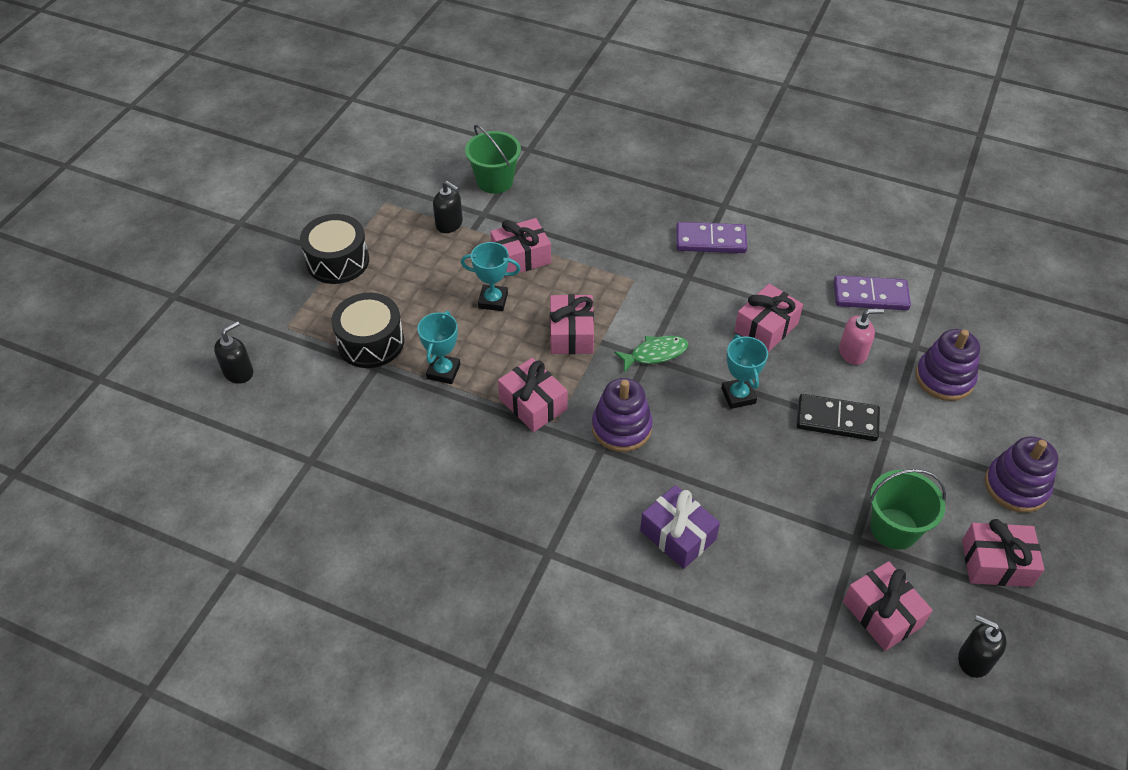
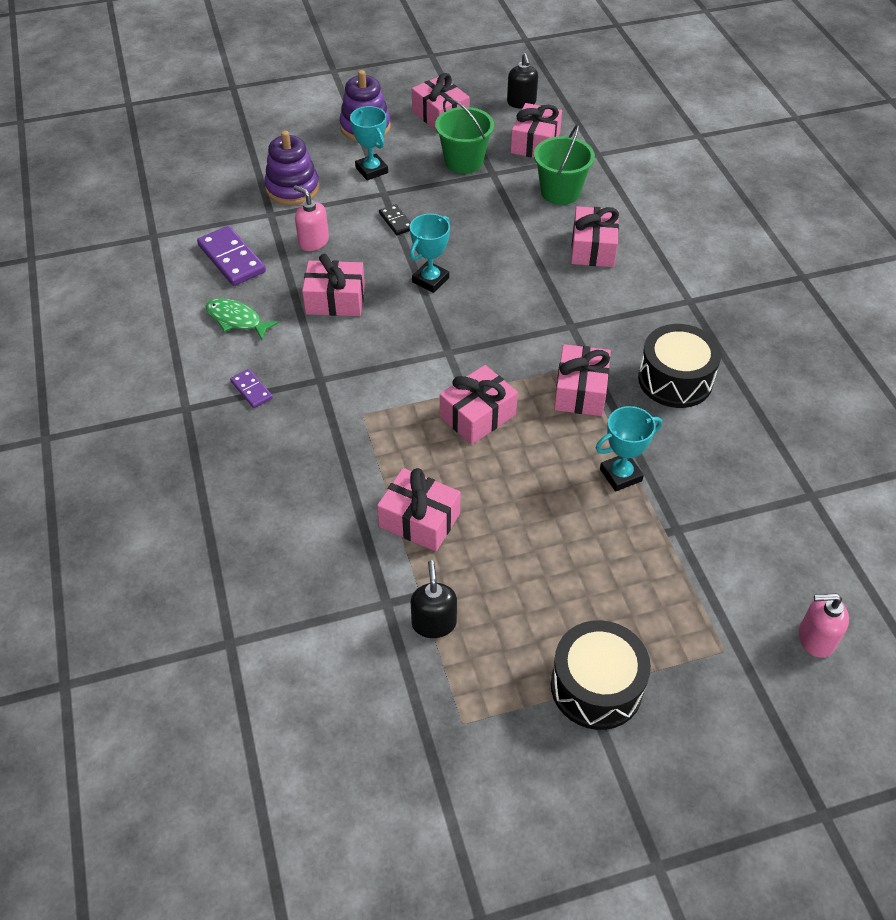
camera: 130 degrees left, 0 degrees up
(238, 372) = (815, 638): black soap dispenser -> pink soap dispenser
(371, 342) = (656, 558): black drum -> black drum (675, 380)
(493, 300) = (500, 501): turquoise trophy -> turquoise trophy (371, 170)
(495, 181) = (320, 634): green bucket -> green bucket (560, 192)
(621, 428) = (539, 326): purple stacking toy -> none
(655, 354) = (439, 349): green fish -> green fish (236, 320)
(678, 535) = (593, 248): purple gift -> pink gift
(710, 240) = (251, 390): purple domino -> purple domino, size x0.54
(837, 420) = (396, 221): black domino -> black domino, size x0.54

